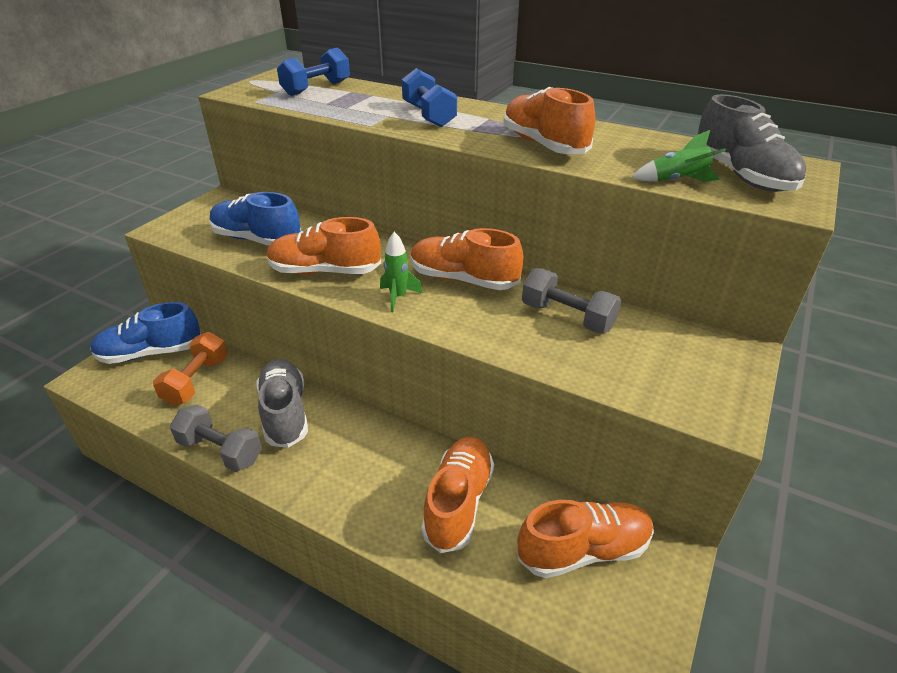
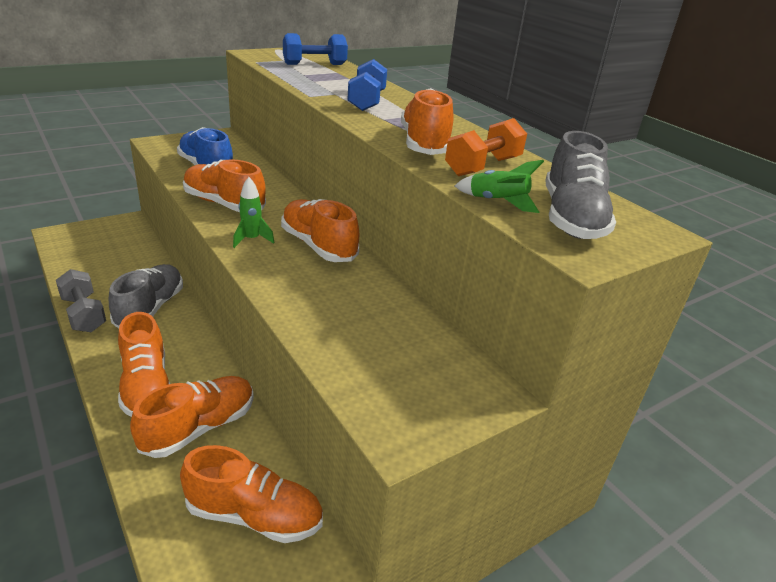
camera: 25 degrees right, 5 degrees down
(150, 353) = (111, 234): blue shoe -> none
(197, 381) = (119, 263): orange dumbbell -> orange dumbbell (483, 167)
(368, 490) = (146, 387): none -> orange shoe
(567, 317) = (366, 304): grey dumbbell -> none

